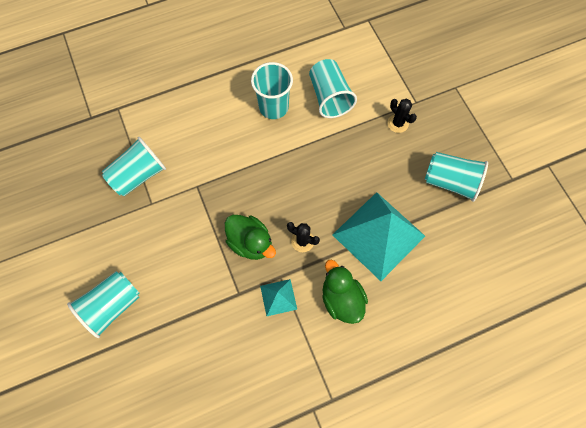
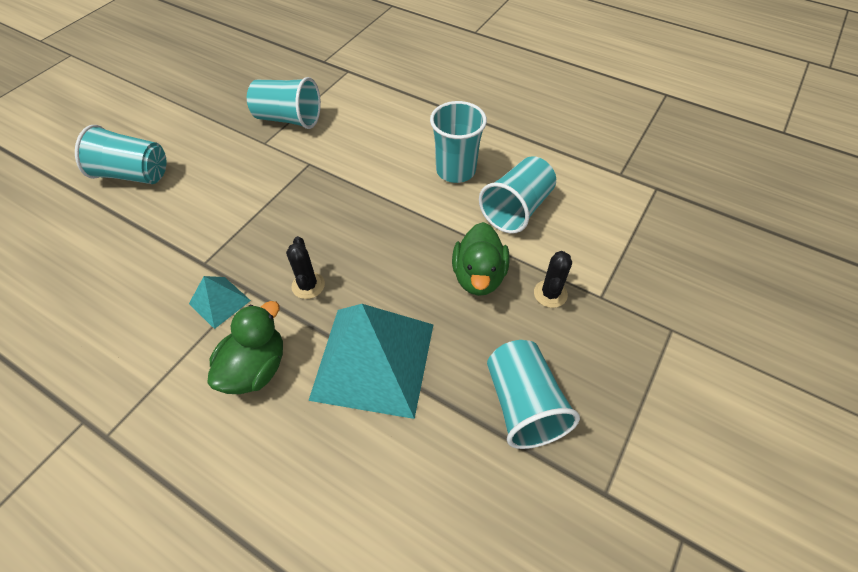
camera: 55 degrees right, 15 degrees down
(250, 242) = (273, 240): green duck -> green duck (478, 276)

